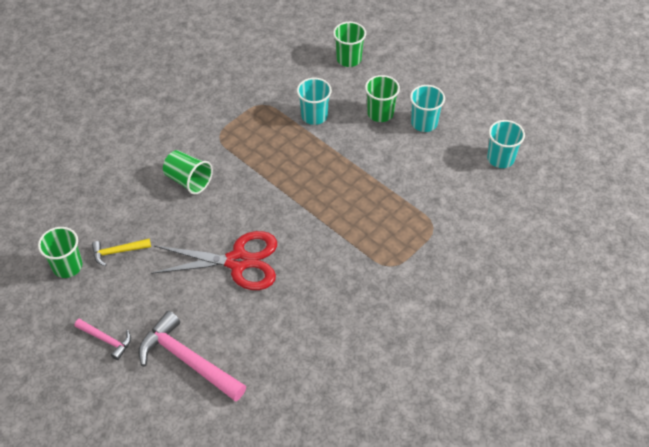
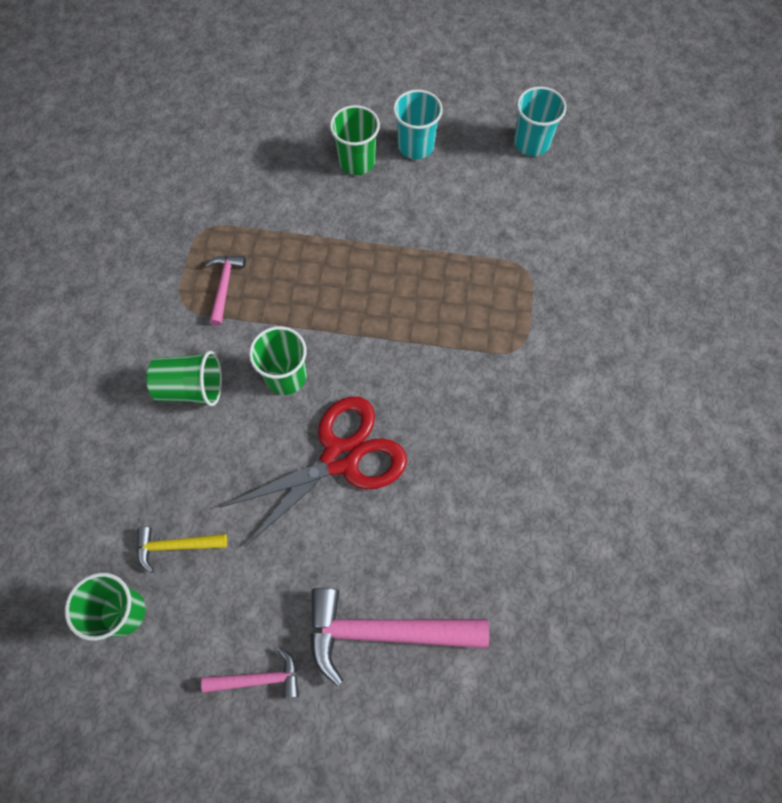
camera: 35 degrees left, 15 degrees up
(118, 252) = (176, 546): yellow hammer -> yellow hammer turned 45 degrees clockwise
(248, 139) = (224, 286): none -> pink hammer
(314, 116) = (281, 208): turquoise cup -> none
(349, 59) = (265, 111): green cup -> green cup (286, 376)

